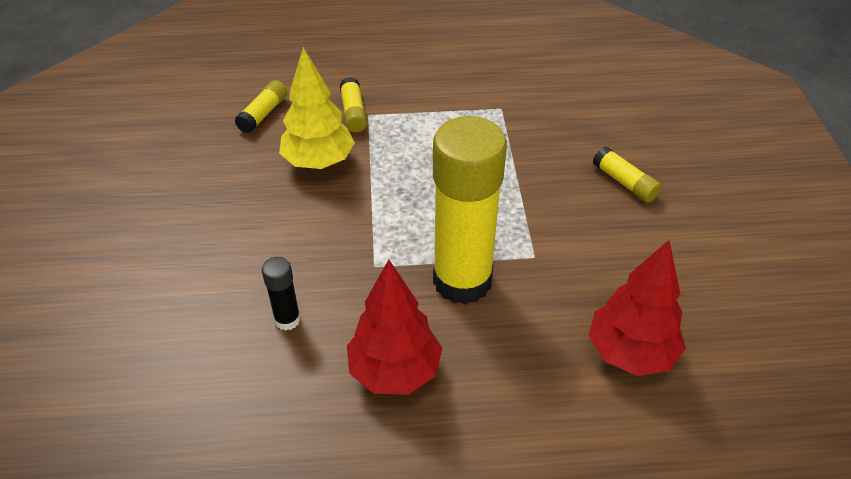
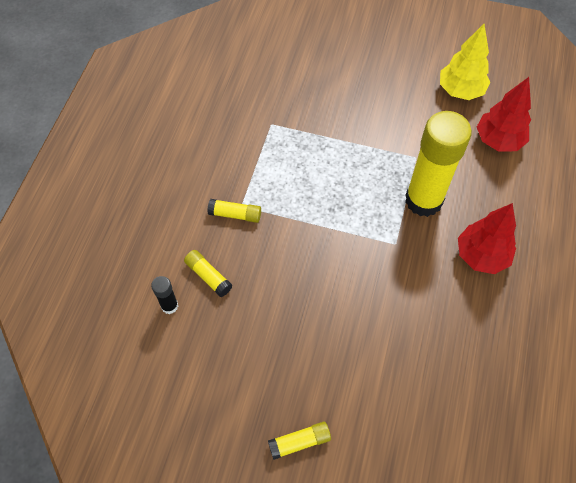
camera: 70 degrees left, 15 degrees up
(287, 320) = (426, 304): black glue stick -> black glue stick (169, 306)
(318, 162) = (282, 251): yellow tree -> yellow tree (460, 91)
(624, 182) = (371, 88): yellow glue stick -> yellow glue stick (299, 442)

